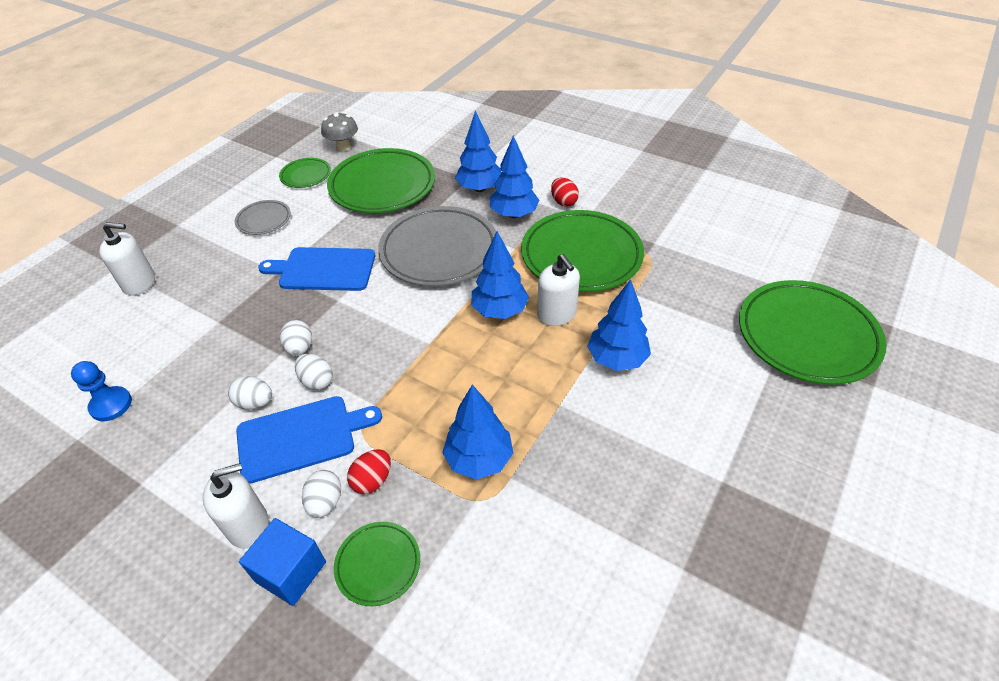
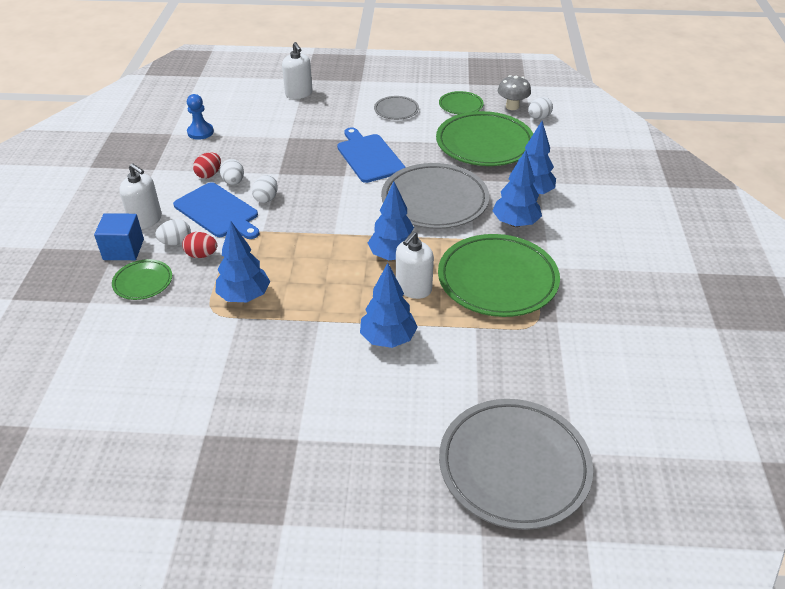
camera: 60 degrees right, 5 degrees down
(300, 348) = (289, 179): white egg -> white egg (538, 118)
(563, 202) = (560, 246): red egg -> red egg (209, 175)
(807, 336) = (514, 466): green plate -> grey plate

